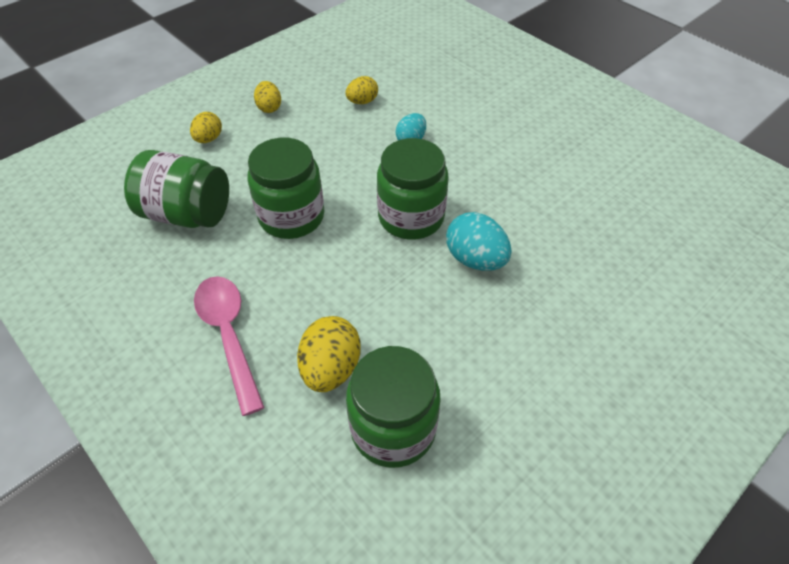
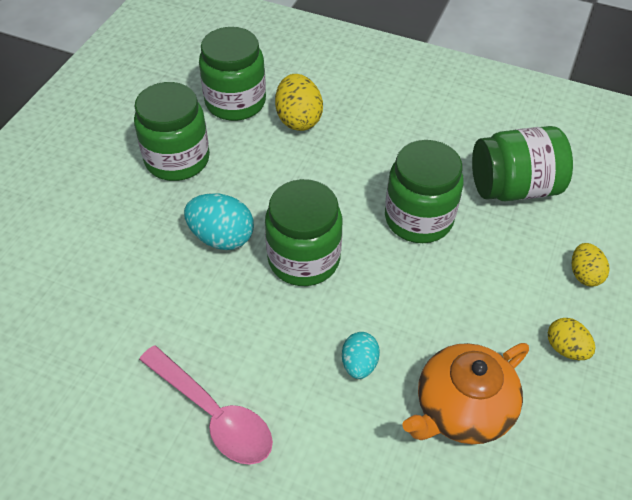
camera: 155 degrees right, 0 degrees up
(229, 335) = (387, 115): pink spoon -> pink spoon (214, 414)
(362, 101) = (461, 409): yellow egg -> orange teapot
(494, 364) = (177, 159): none -> green jar

